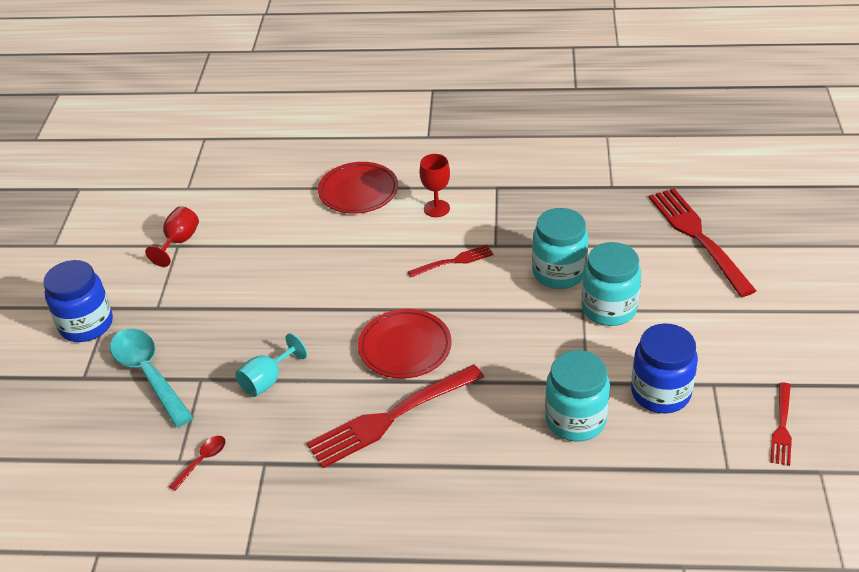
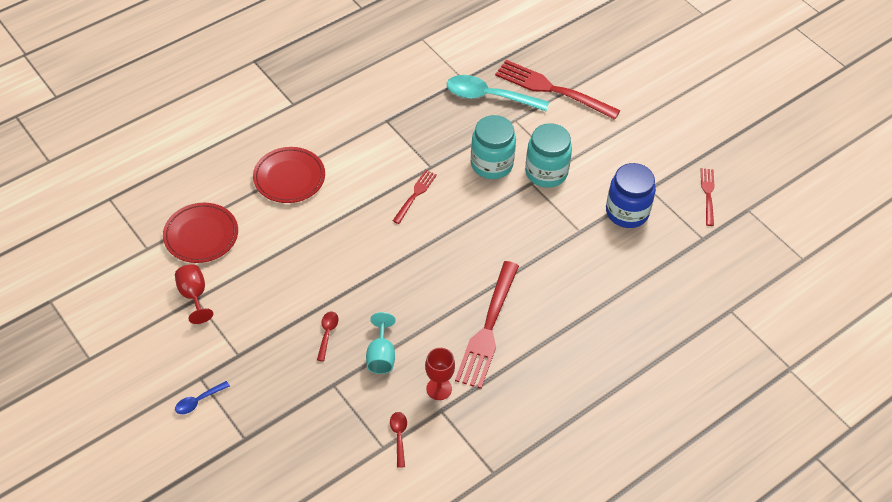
camera: 45 degrees left, 10 degrees up
(86, 325) = (198, 401): blue jar -> blue spoon
(148, 374) = (291, 405): turquoise spoon -> turquoise spoon (489, 96)
(245, 333) = (327, 334): none -> red spoon
(405, 347) = (447, 276): red plate -> red plate (201, 235)
(436, 208) = (361, 160): red goblet -> red goblet (439, 389)
(575, 420) = (597, 260): turquoise jar -> none
(782, 427) = (708, 194): red fork -> red fork turned 150 degrees counterclockwise

